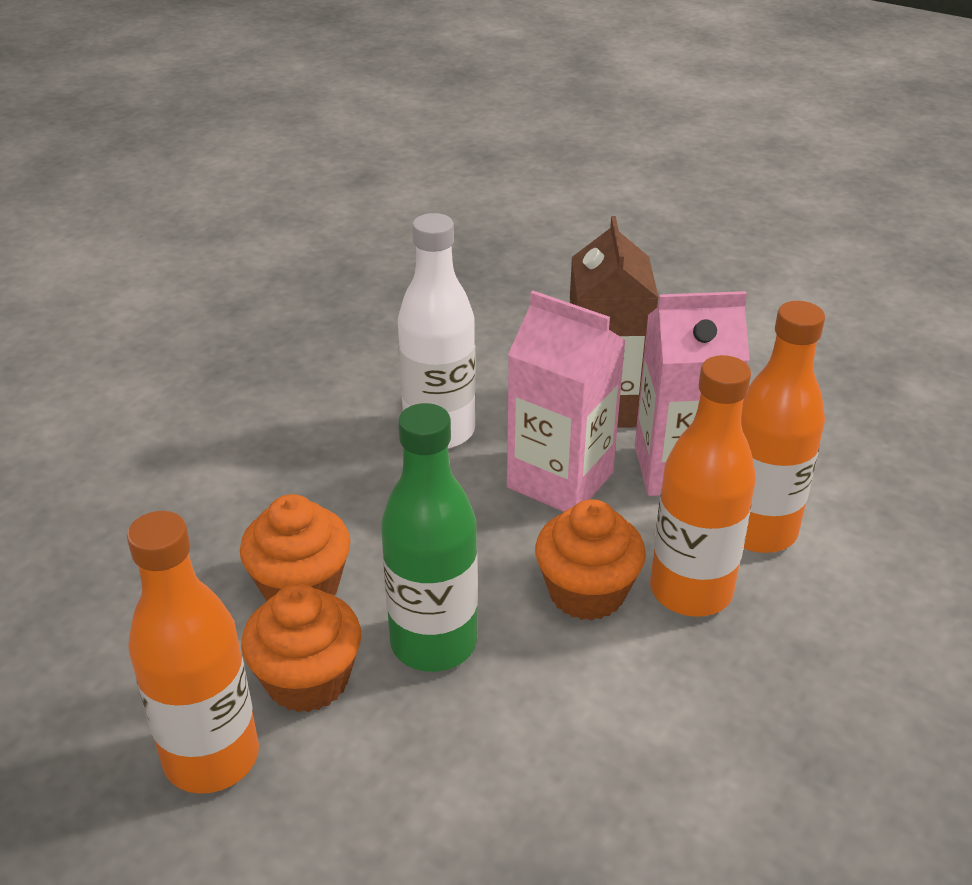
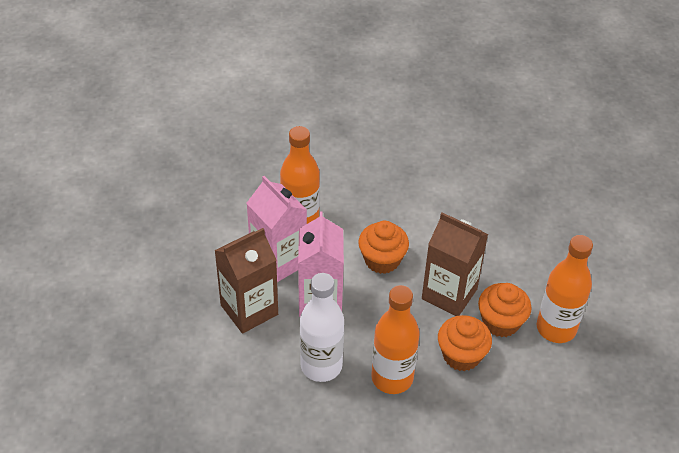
camera: 125 degrees left, 10 degrees up
(433, 643) = (449, 294): green bottle -> brown carton
(690, 591) = (354, 229): orange bottle -> orange bottle (392, 378)

